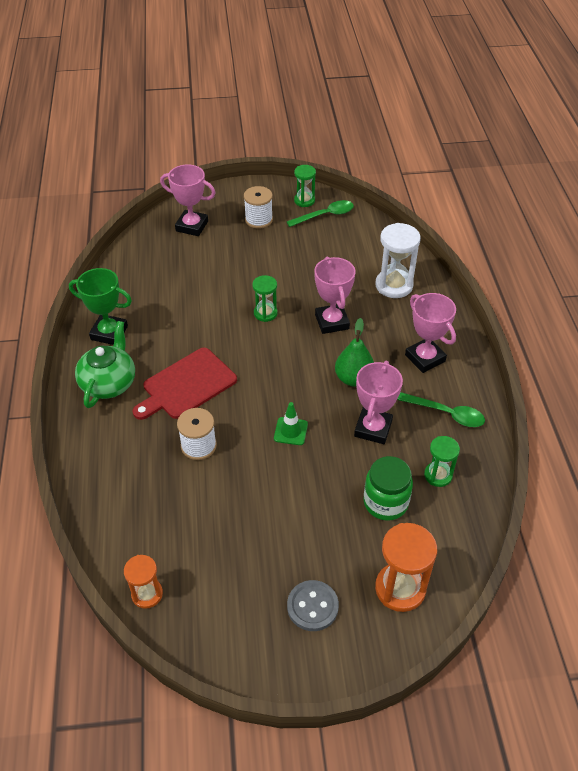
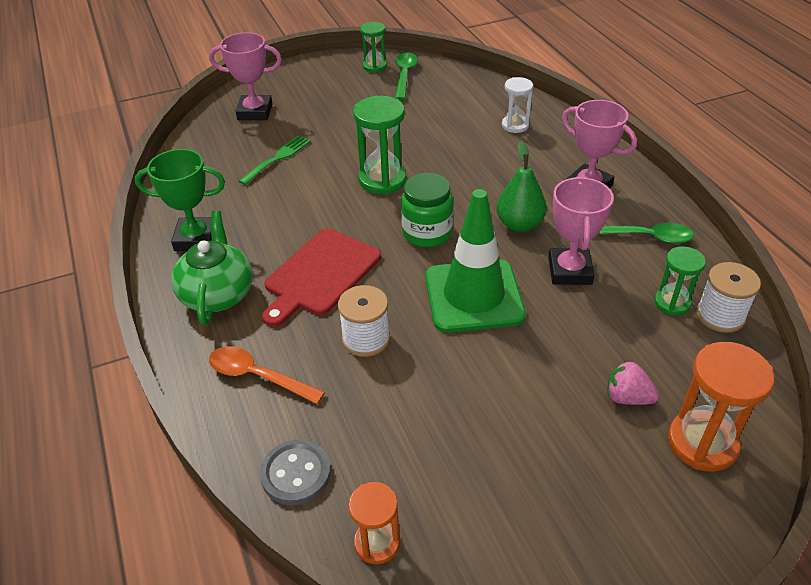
camera: 15 degrees left, 5 degrees down
(114, 455) = (258, 376): none -> orange spoon
(193, 275) = (277, 158): none -> green fork
(258, 219) = (331, 92): white spool -> white spool (720, 315)
(265, 313) = (382, 180): green hourglass -> green hourglass, size x1.62
(290, 431) = (473, 296): green traffic cone -> green traffic cone, size x2.26
(312, 606) = (606, 496): grey button -> grey button (296, 474)
(325, 215) = (404, 76): green spoon -> green spoon turned 45 degrees counterclockwise
(332, 322) = (464, 173): pink trophy -> none
(364, 540) = (627, 397): none -> pink strawberry
(385, 502) = (629, 347): green jar -> green jar (427, 233)
(394, 285) = (515, 125): white hourglass -> white hourglass, size x0.62

